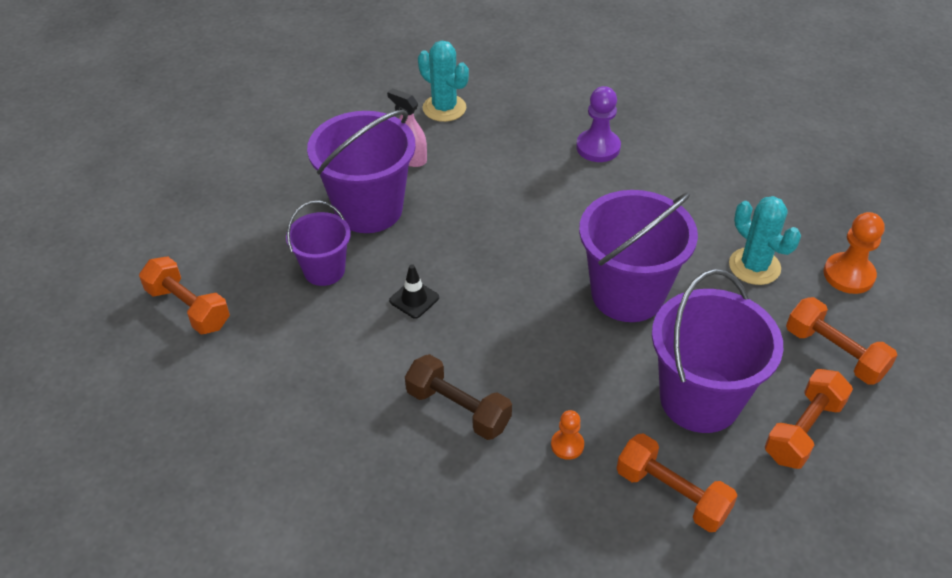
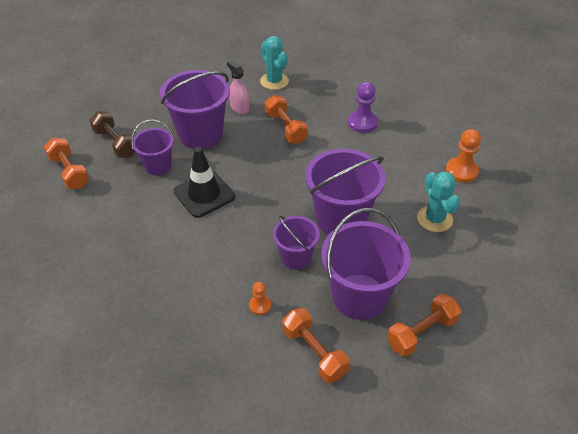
camera: 15 degrees right, 0 degrees up
(414, 299) = (204, 194): black traffic cone -> black traffic cone, size x1.93
(458, 409) = (201, 267): brown dumbbell -> brown dumbbell (115, 143)
(587, 363) = (295, 257): none -> purple bucket
(834, 353) = (466, 287): orange dumbbell -> orange dumbbell (285, 128)
(848, 275) = (498, 238): orange pawn -> orange pawn (461, 171)

